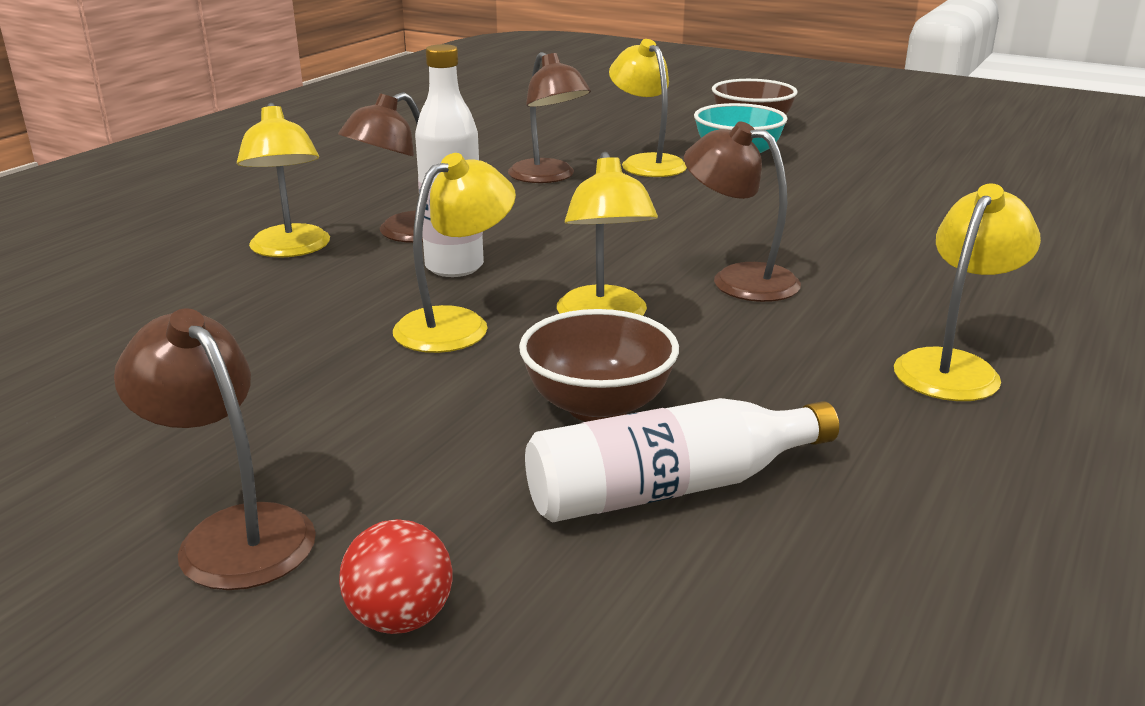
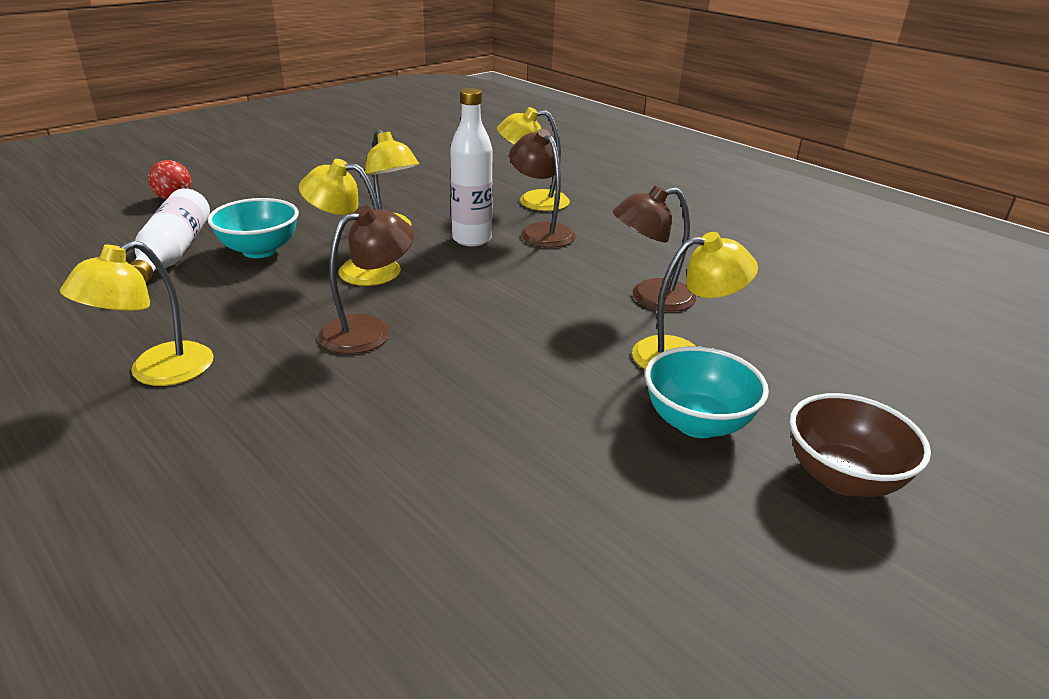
camera: 105 degrees right, 5 degrees up
(233, 533) = (258, 180): brown lamp -> none
(598, 406) = (260, 250): brown bowl -> turquoise bowl
(953, 367) = (157, 372): yellow lamp -> yellow lamp turned 75 degrees clockwise

